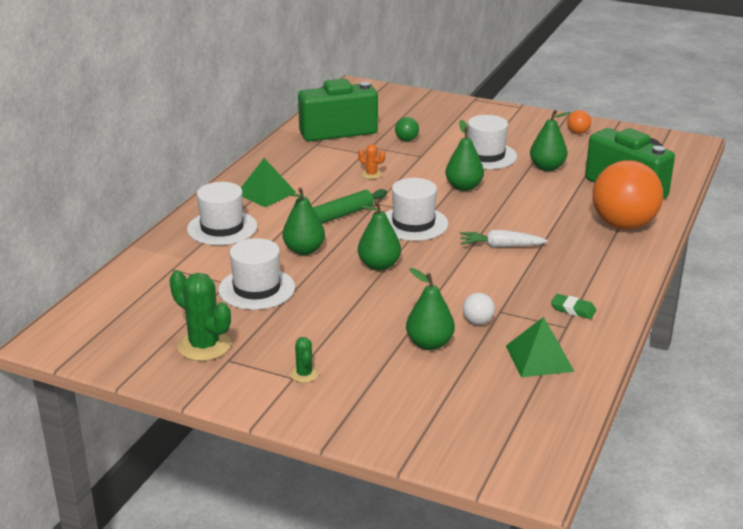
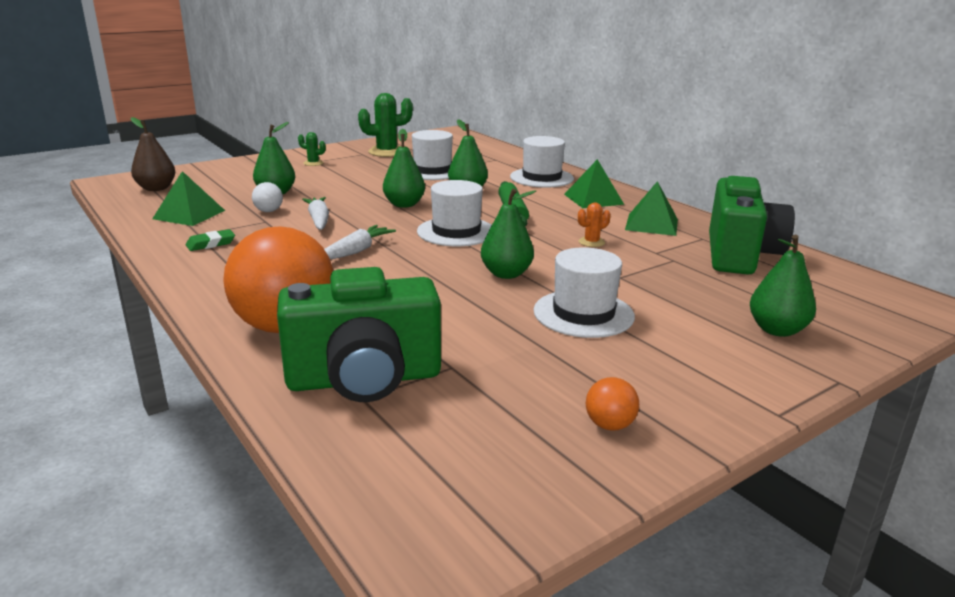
camera: 120 degrees right, 5 degrees down
(306, 162) = (651, 224): none -> green pyramid
(406, 140) = (681, 283): green ball -> none
(465, 287) = (318, 220): none -> white carrot
(509, 427) = (156, 188): none -> brown pear
(547, 167) = (501, 341): green pear -> green pear (777, 330)

